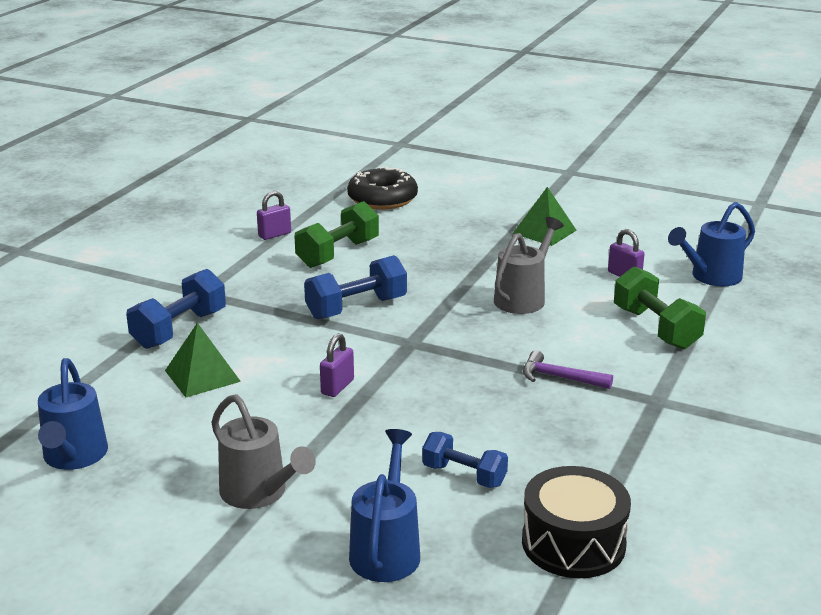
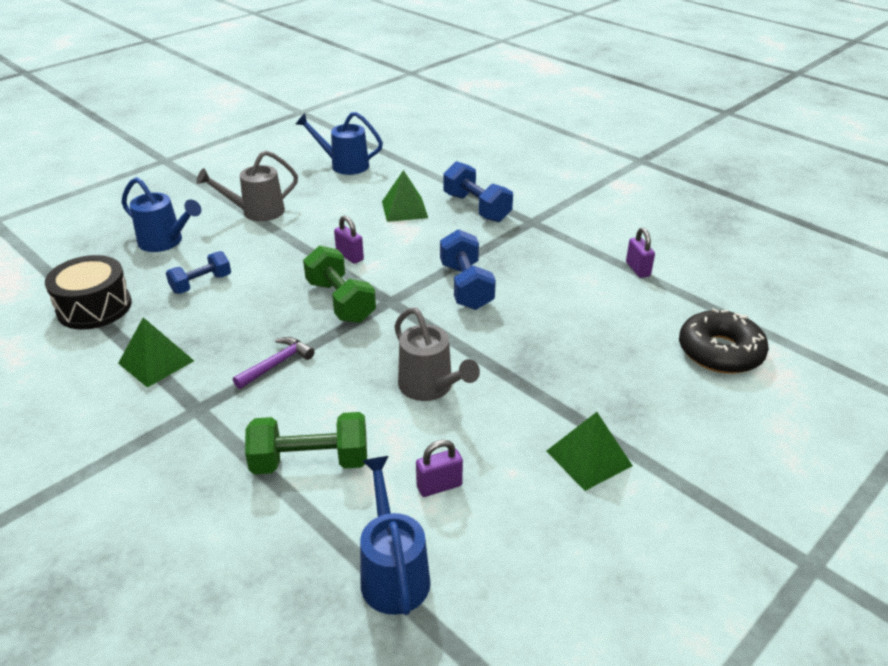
camera: 110 degrees right, 10 degrees up
(338, 253) = (582, 296): green dumbbell -> green dumbbell (340, 301)
(621, 451) = (156, 362): none -> green pyramid

